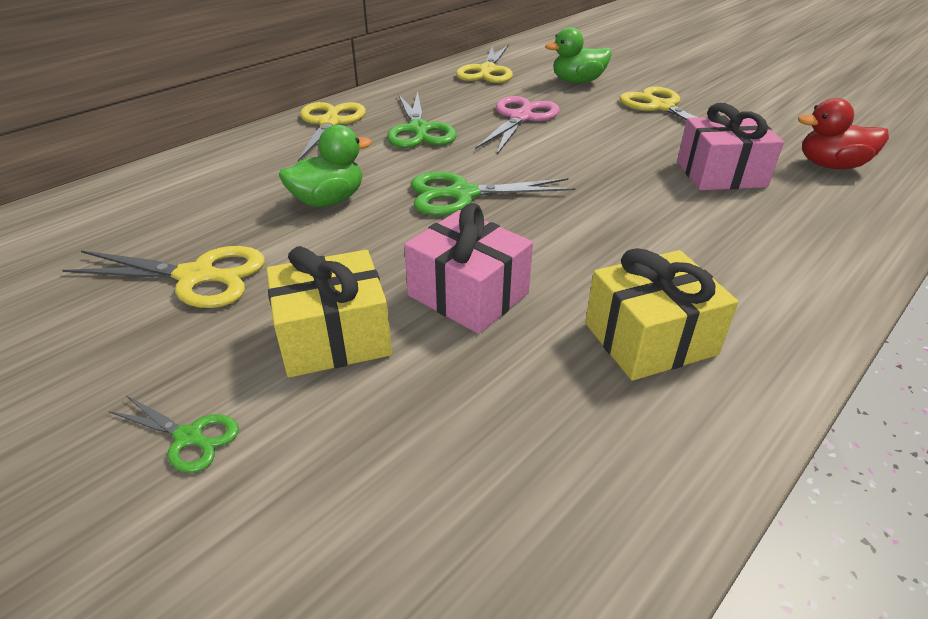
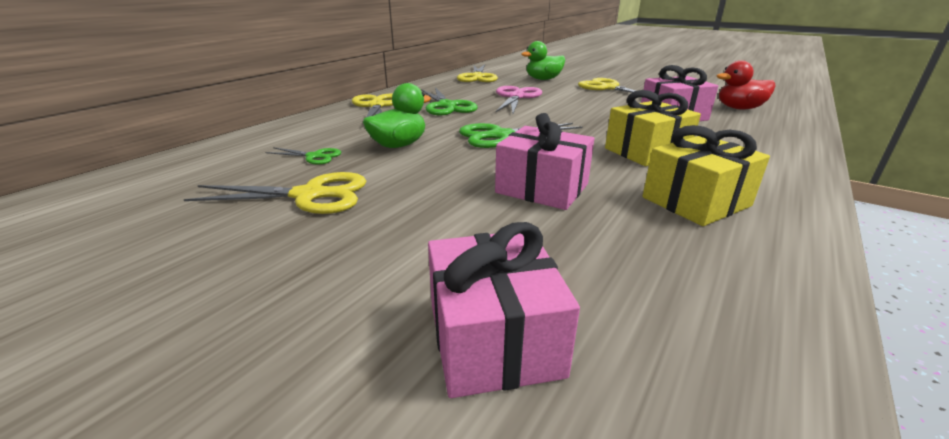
camera: 10 degrees left, 10 degrees down
(189, 437) = (352, 302): green scissors -> green scissors (314, 156)
(309, 505) = (494, 338): none -> pink gift
(334, 337) = (449, 222): yellow gift -> yellow gift (646, 152)

